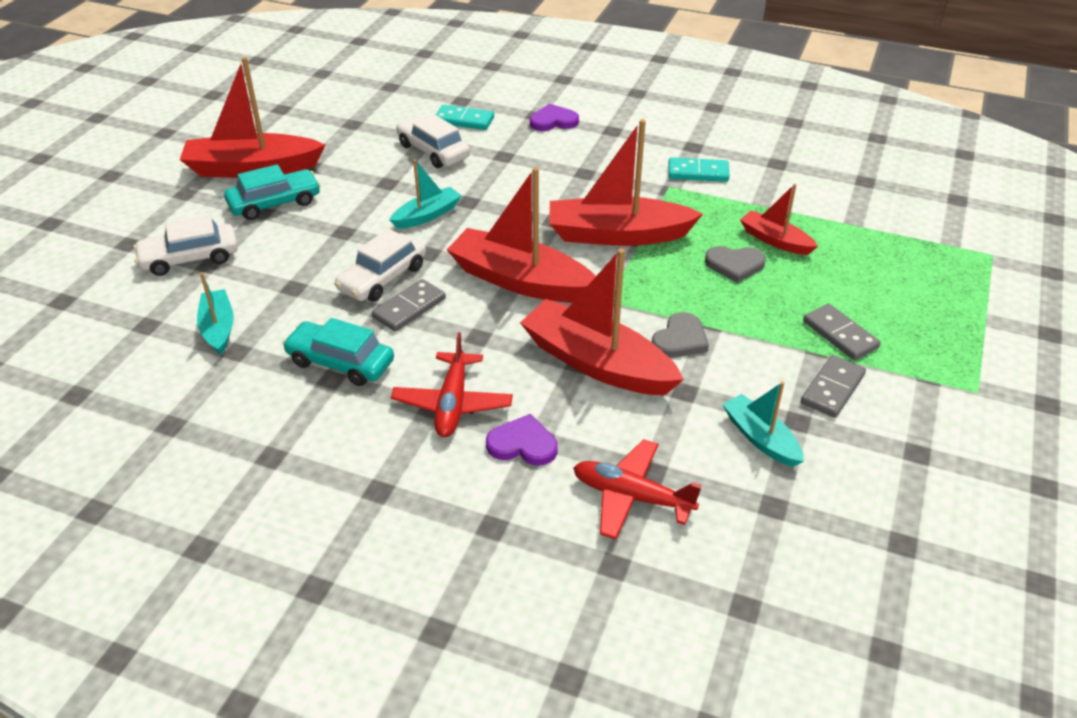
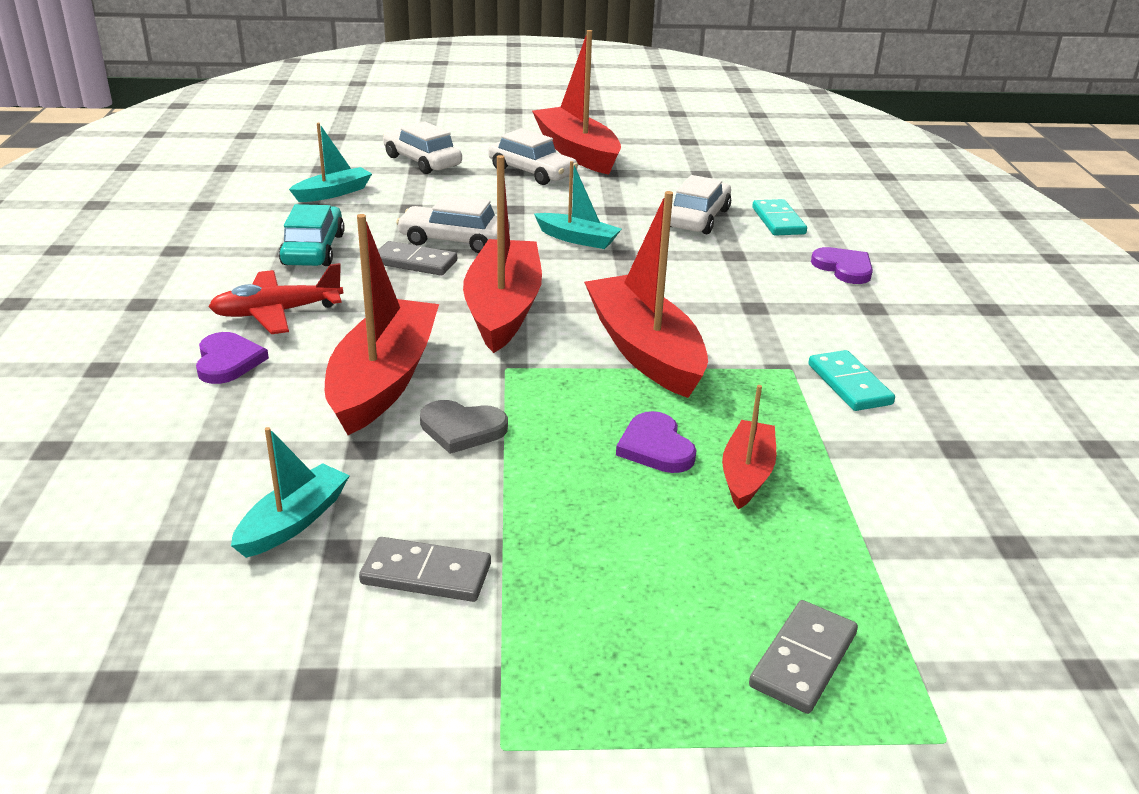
camera: 65 degrees right, 10 degrees down
(275, 203) = (532, 172): turquoise car -> white car
(632, 497) = (161, 442): red plane -> none
(735, 265) = (655, 447): grey heart -> purple heart
(840, 334) = (560, 567): grey domino -> grey domino (803, 660)

